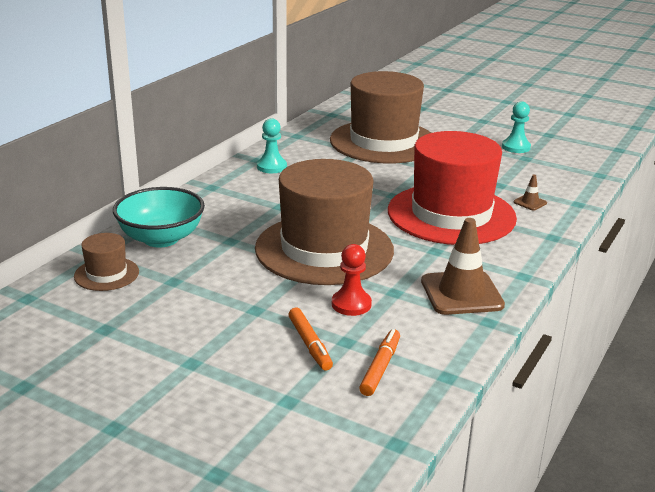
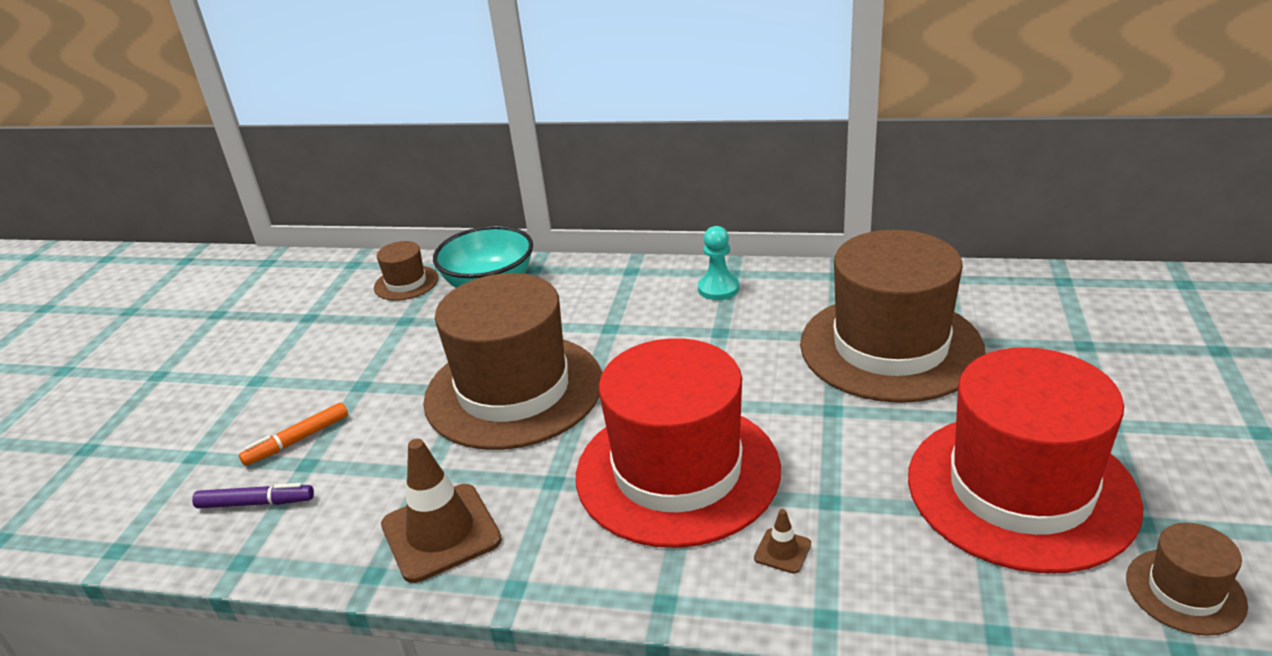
camera: 75 degrees right, 5 degrees up
(351, 304) = (388, 446): red pawn -> none
(380, 368) = (256, 503): orange marker -> purple marker
(516, 147) = (1020, 489): turquoise pawn -> red hat
(589, 140) = (1185, 591): none -> brown hat

